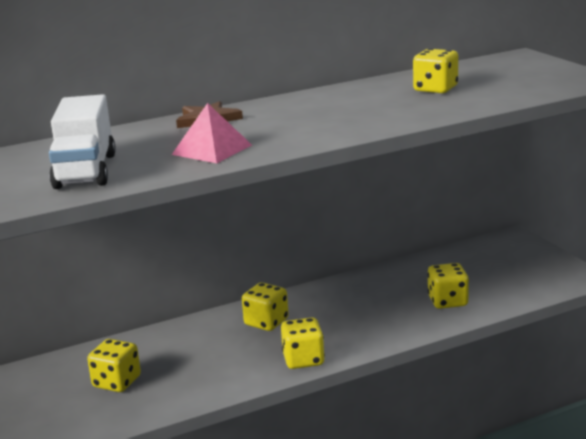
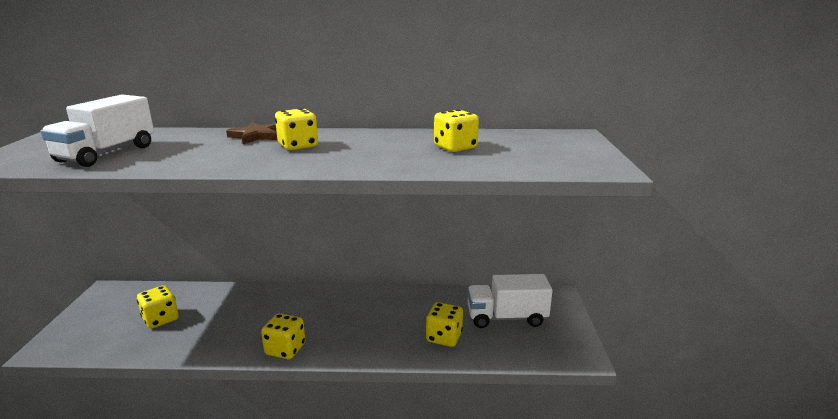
camera: 25 degrees right, 0 degrees up
(212, 149) = (206, 158): pink pyramid -> none
(266, 322) = (301, 307): yellow dice -> yellow dice (298, 146)
(486, 269) = (506, 317): none -> white truck

